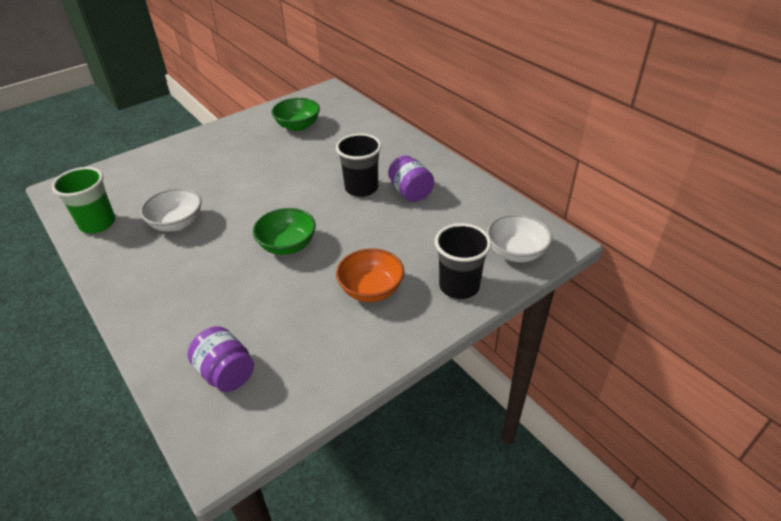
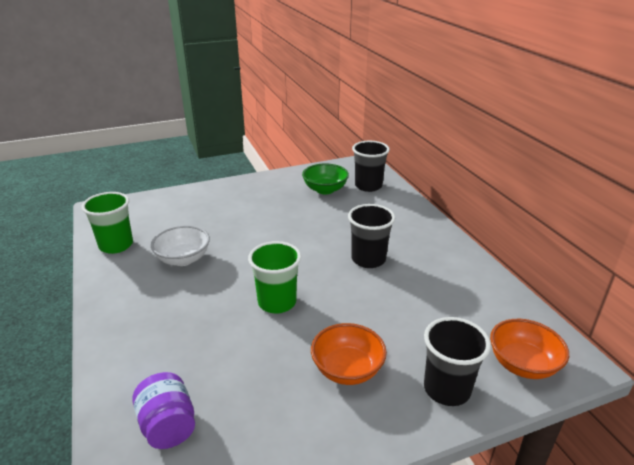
camera: 15 degrees right, 10 degrees down
(287, 245) = (277, 302): green bowl -> green cup
(340, 114) = (368, 186): none -> black cup
(410, 192) = (418, 273): purple jar -> none
(516, 252) = (522, 364): white bowl -> orange bowl

